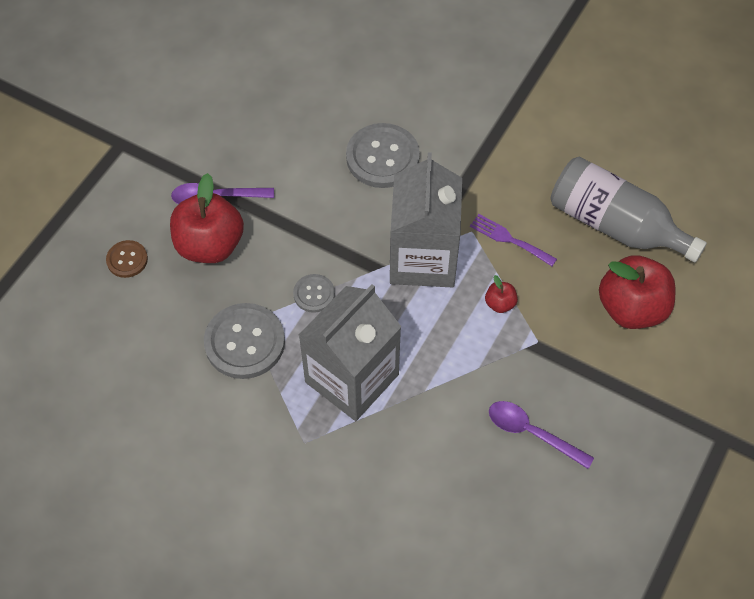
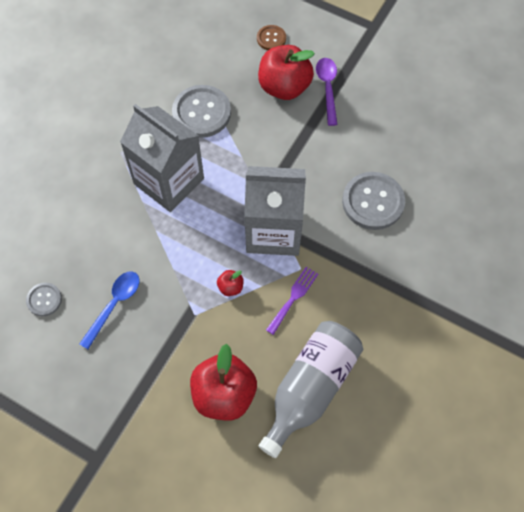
camera: 90 degrees right, 5 degrees up
(314, 294) = (241, 155): grey button -> grey button (44, 300)
(531, 432) = (114, 305): purple spoon -> blue spoon

